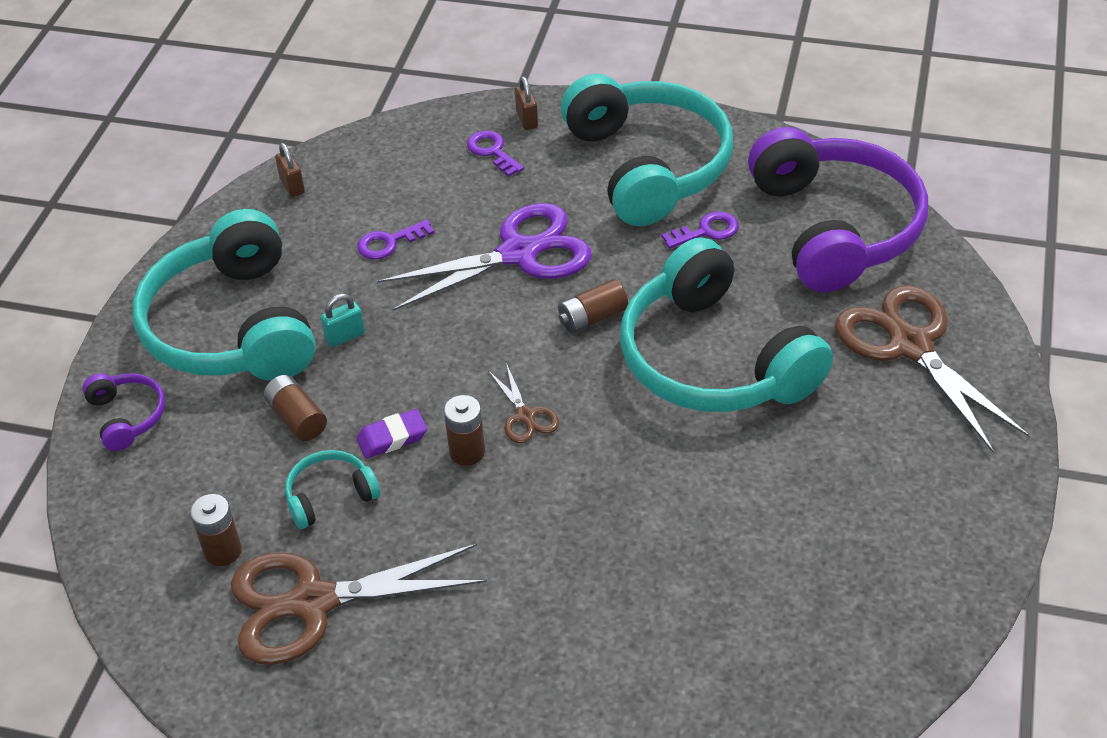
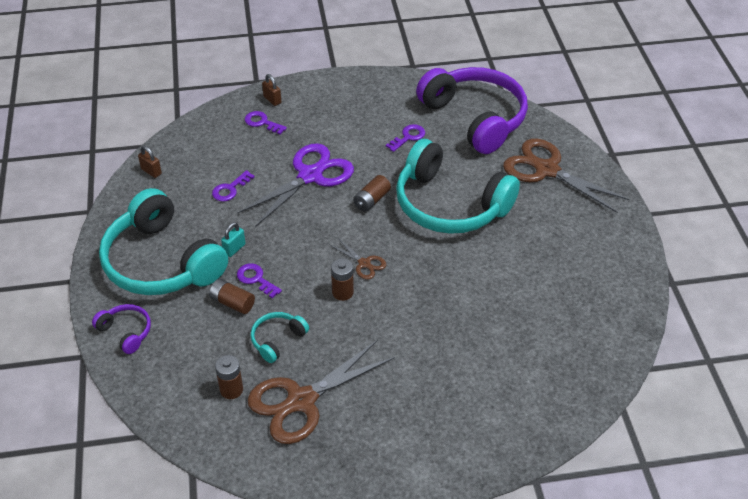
camera: 25 degrees left, 0 degrees up
(350, 392) = (256, 279): none -> purple key
(392, 437) = (295, 297): purple eraser -> none
(647, 166) = (356, 109): turquoise headphones -> none

